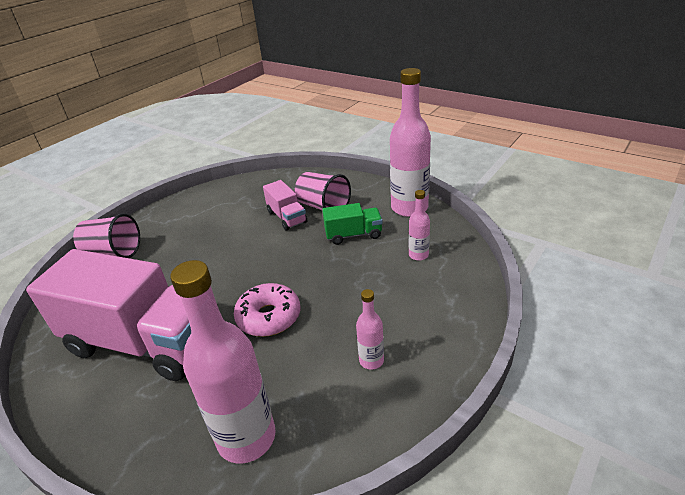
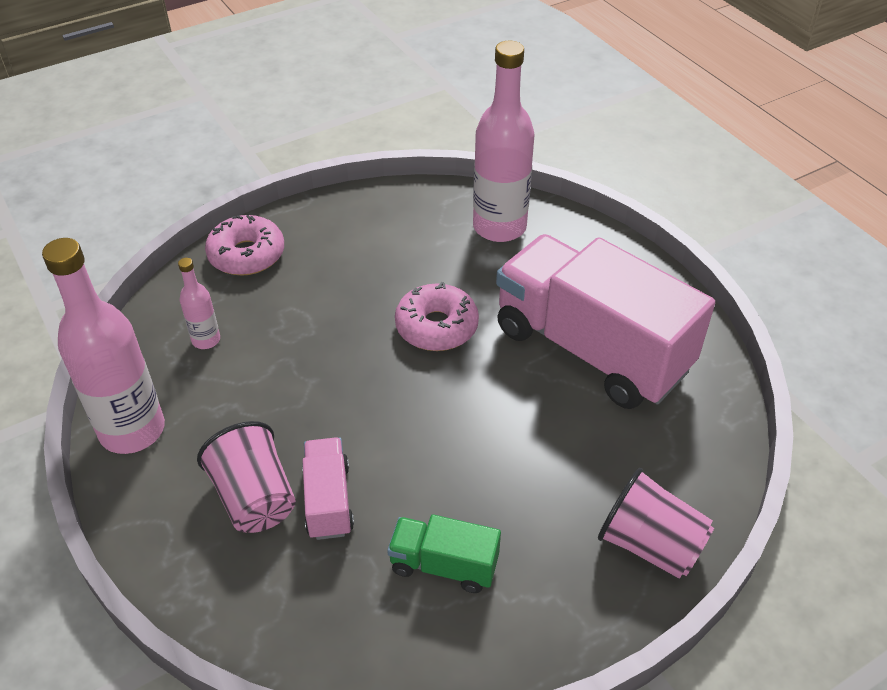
camera: 160 degrees left, 10 degrees up
(353, 235) = (256, 411): green truck -> green truck (444, 565)
(371, 360) = (358, 246): pink bottle -> none
(454, 317) = (247, 255): none -> pink donut

